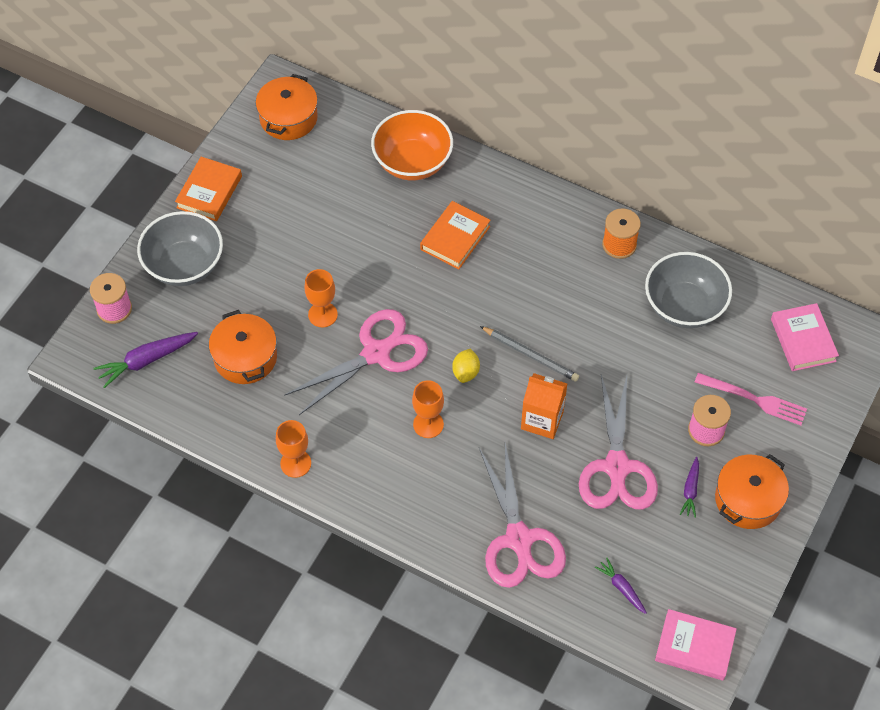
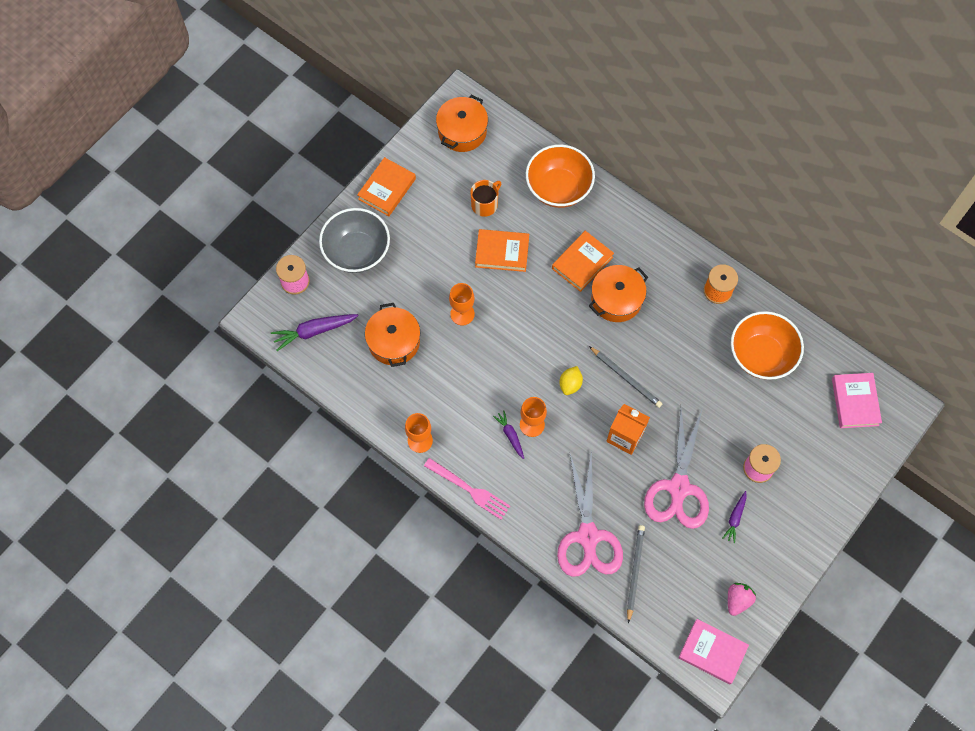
camera: 10 degrees right, 10 degrees up
(329, 192) = (485, 204): none -> orange mug
(358, 240) = (502, 252): none -> orange book
(376, 353) = (500, 355): pink scissors -> none
(583, 570) = (634, 572): none -> grey pencil
(621, 588) = (663, 592): purple carrot -> purple carrot (510, 435)
(684, 306) = (761, 355): grey bowl -> orange bowl
(712, 582) = (737, 600): none -> pink strawberry
(748, 500) = (780, 534): orange pot -> orange pot (616, 299)
(755, 399) = (804, 448): pink fork -> pink fork (470, 490)

